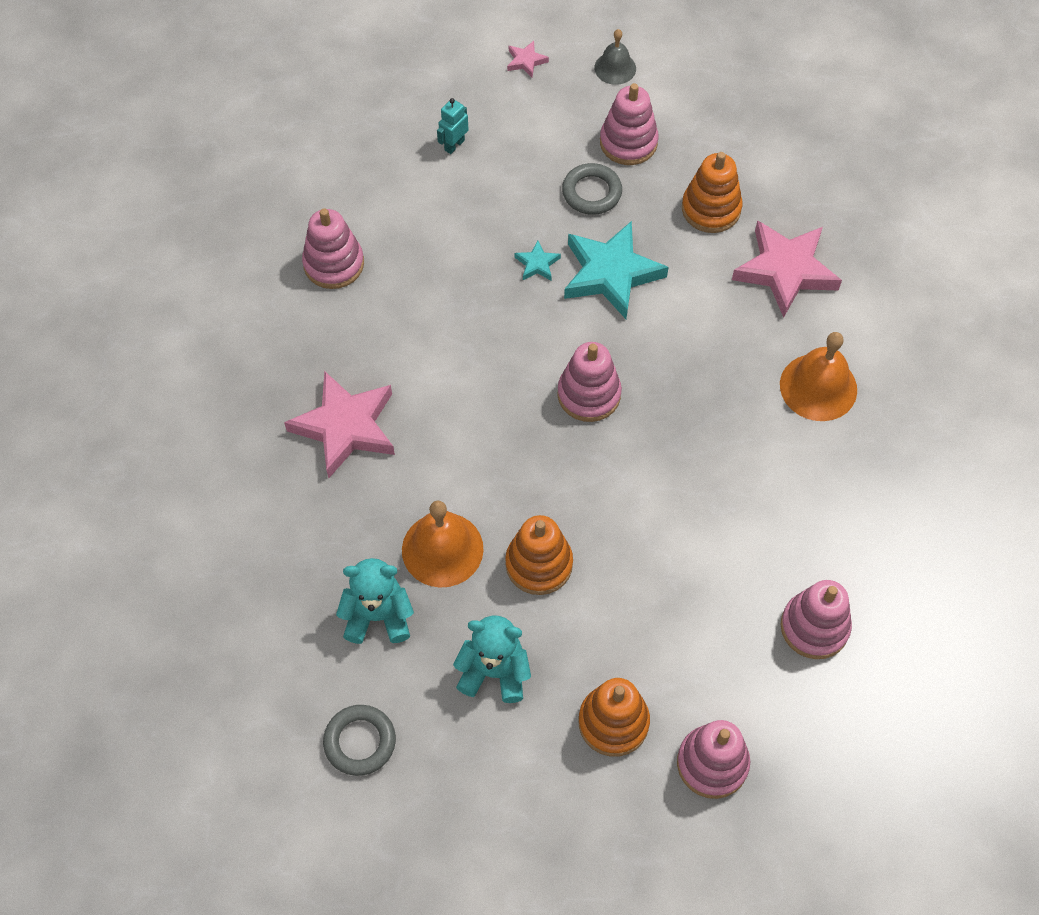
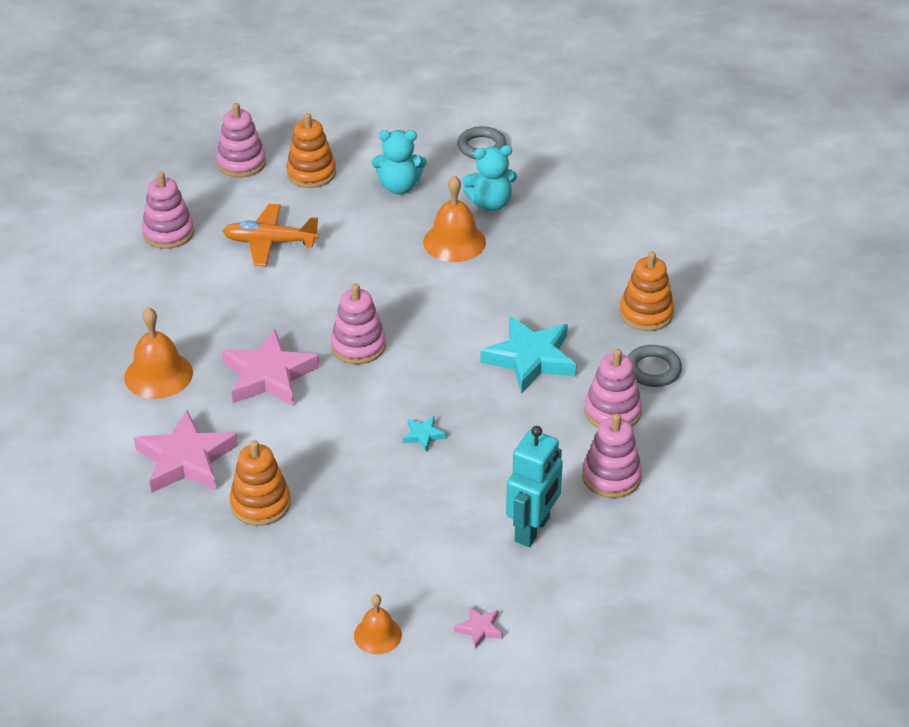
camera: 170 degrees right, 20 degrees down
(345, 427) = (555, 301): pink star -> pink star (269, 375)
(454, 145) = (533, 529): turquoise robot -> turquoise robot, size x1.97
(539, 564) = (379, 242): orange stacking toy -> orange stacking toy (646, 313)
(591, 192) = (382, 503): grey ring -> grey ring (653, 370)
(611, 273) = (352, 436): turquoise star -> turquoise star (530, 359)
(615, 68) = (377, 635): grey bell -> orange bell
(628, 142) = (352, 556): pink stacking toy -> pink stacking toy (611, 477)
(680, 586) = (270, 242): none -> orange plane

